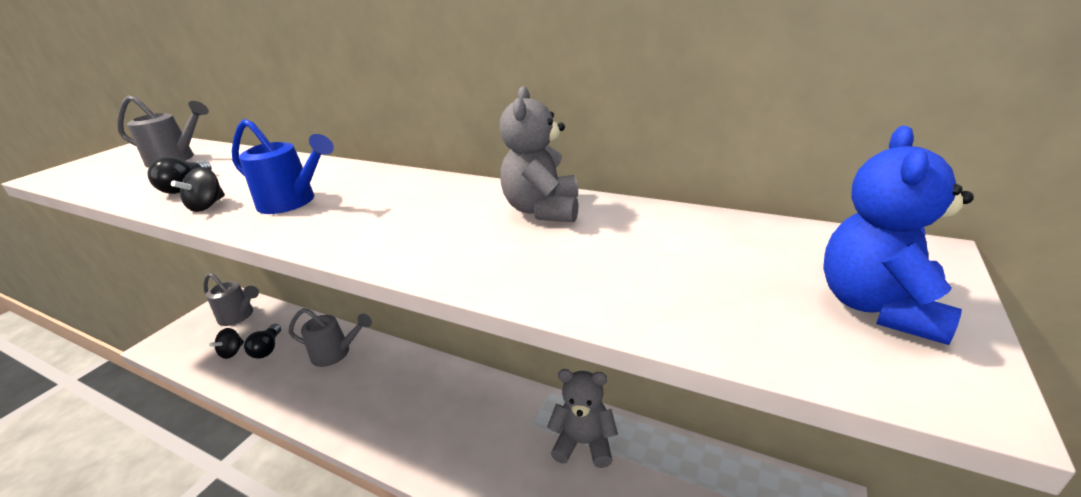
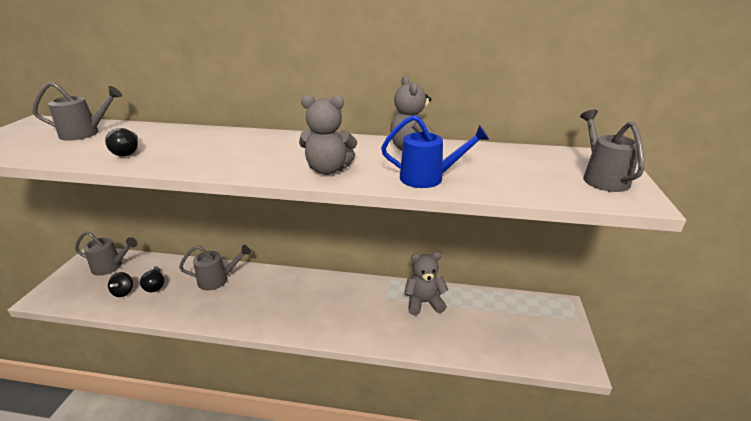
camera: 20 degrees left, 0 degrees up
(207, 206) = (166, 162): black spinning top -> none
(293, 202) = (235, 156): blue watering can -> blue watering can (428, 178)
(386, 236) = (328, 169): none -> grey teddy bear
(878, 307) = (602, 177): blue teddy bear -> grey watering can

